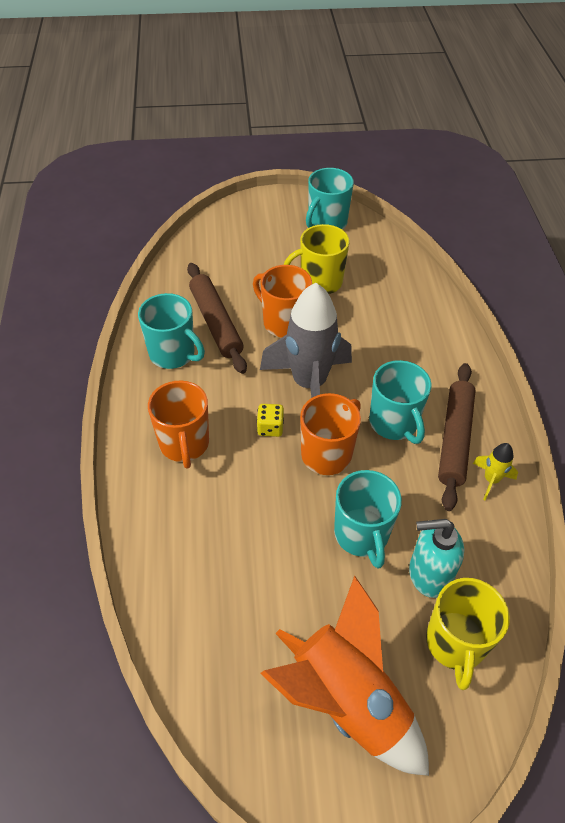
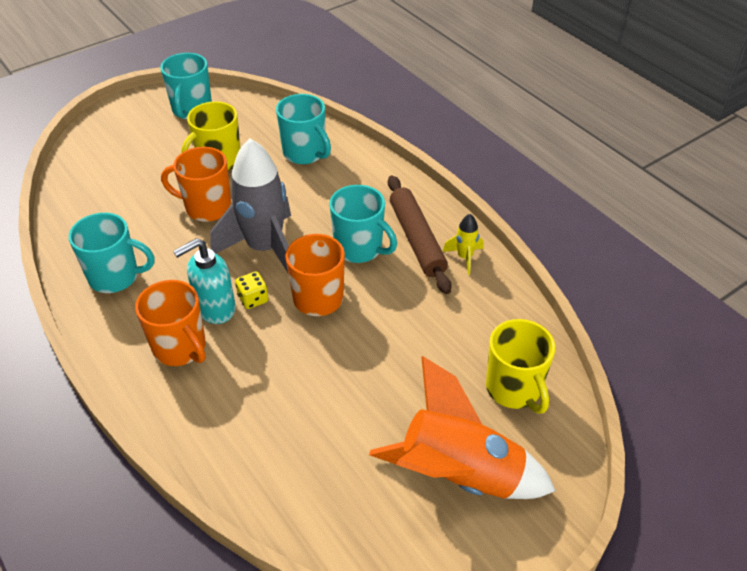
camera: 30 degrees left, 5 degrees down
(216, 323) = (140, 233): brown rolling pin -> none
(362, 535) = (389, 346): turquoise mug -> turquoise mug (305, 153)
(428, 574) = (461, 350): turquoise soap dispenser -> turquoise soap dispenser (215, 309)

